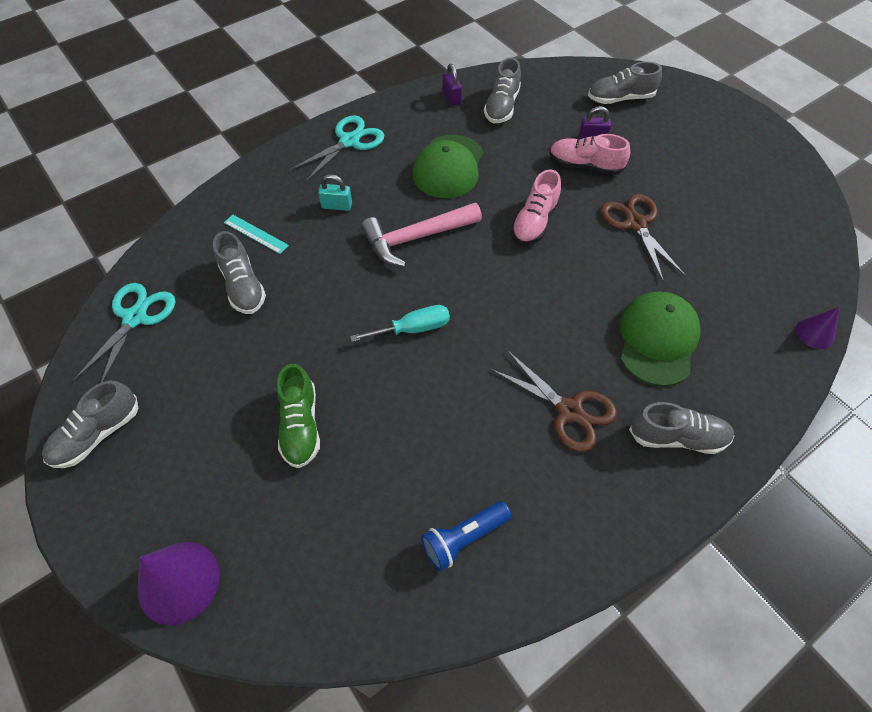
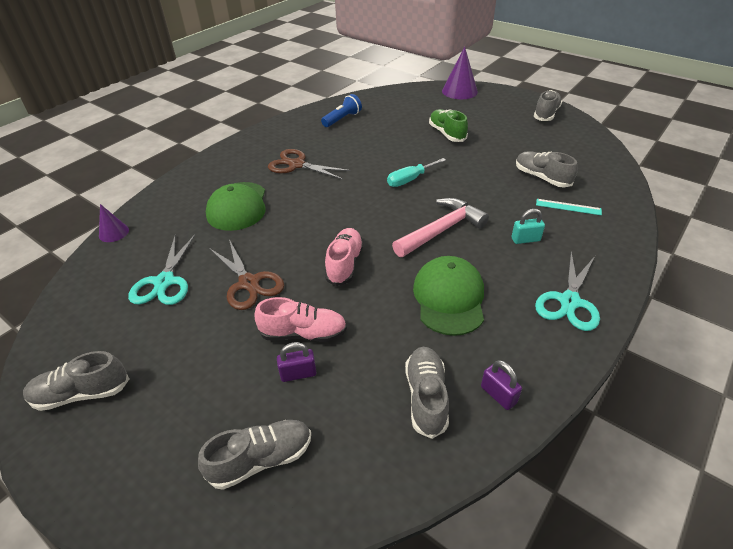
camera: 165 degrees right, 15 degrees down
(135, 317) = (589, 152): turquoise scissors -> turquoise scissors (164, 282)
(677, 437) = (231, 166): grey shoe -> grey shoe (82, 393)

